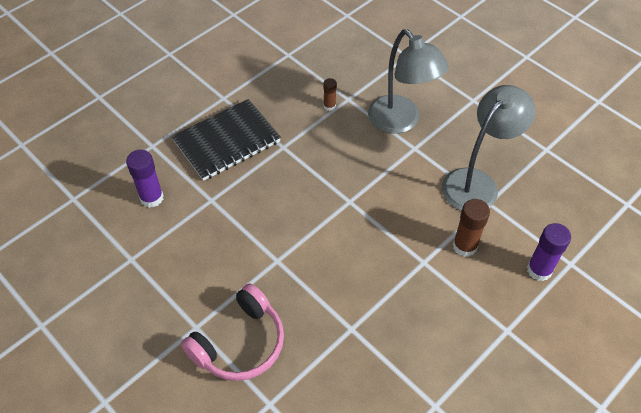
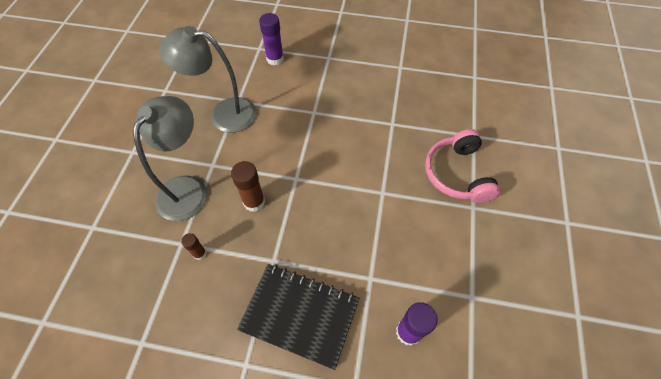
camera: 125 degrees left, 5 degrees up
(240, 343) = (457, 174): pink headphones -> pink headphones turned 105 degrees counterclockwise
(464, 246) = (284, 98): brown glue stick -> brown glue stick (254, 202)

